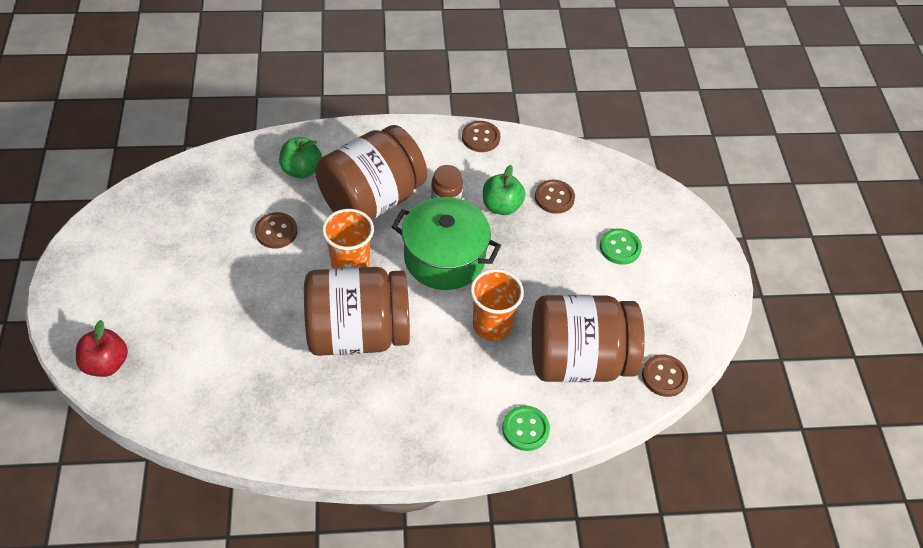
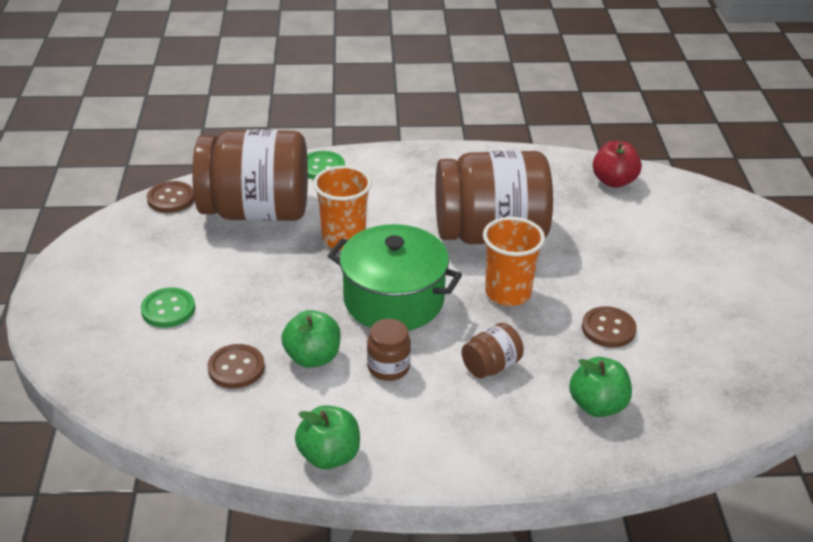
camera: 175 degrees left, 15 degrees down
(106, 364) = (740, 215): red apple -> red apple (614, 181)
(372, 199) = (491, 366): brown jar -> brown jar, size x0.41
(480, 138) = (329, 456): brown button -> green apple

